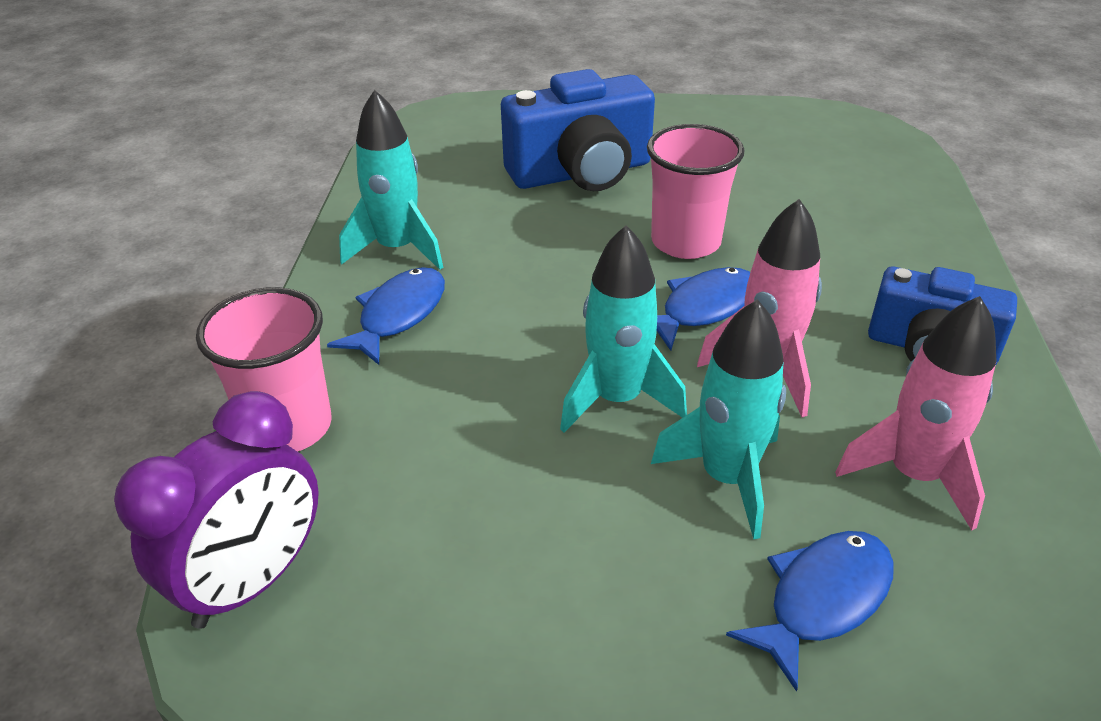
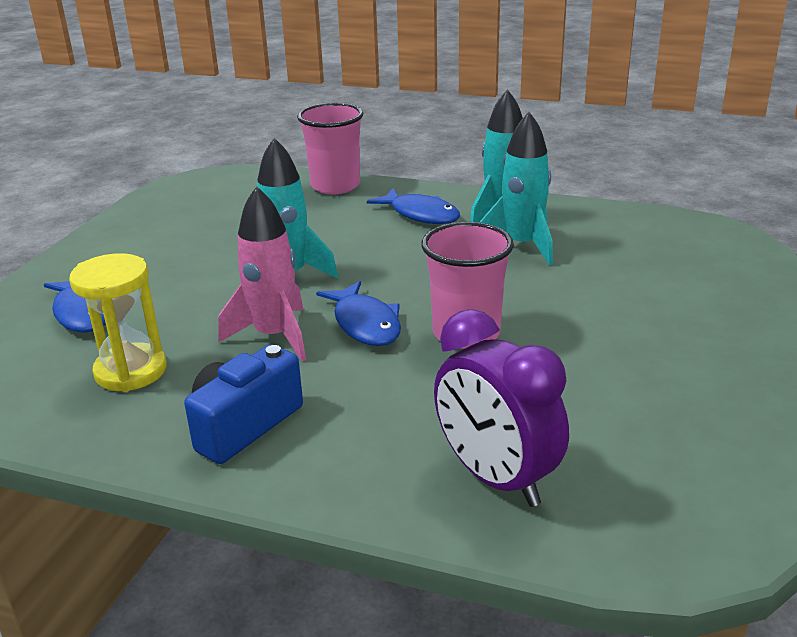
camera: 105 degrees right, 10 degrees down
(253, 581) = (237, 180): purple clock -> purple clock (496, 478)
(581, 173) = (607, 298): blue camera -> none
(727, 478) = (192, 301): turquoise rocket -> turquoise rocket (522, 245)
(914, 475) = (131, 371): pink rocket -> yellow hourglass

